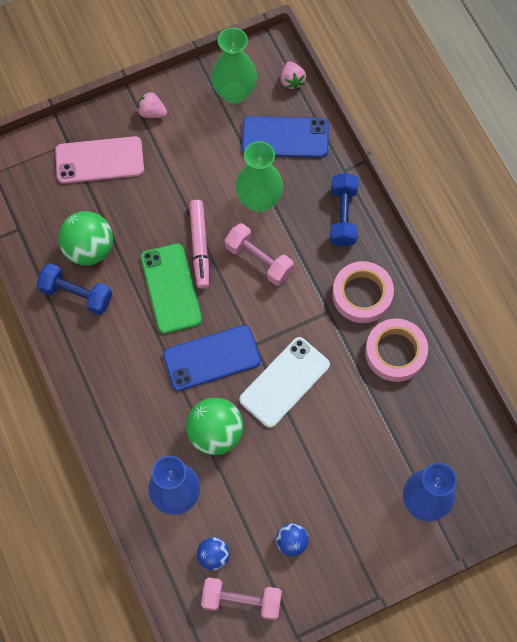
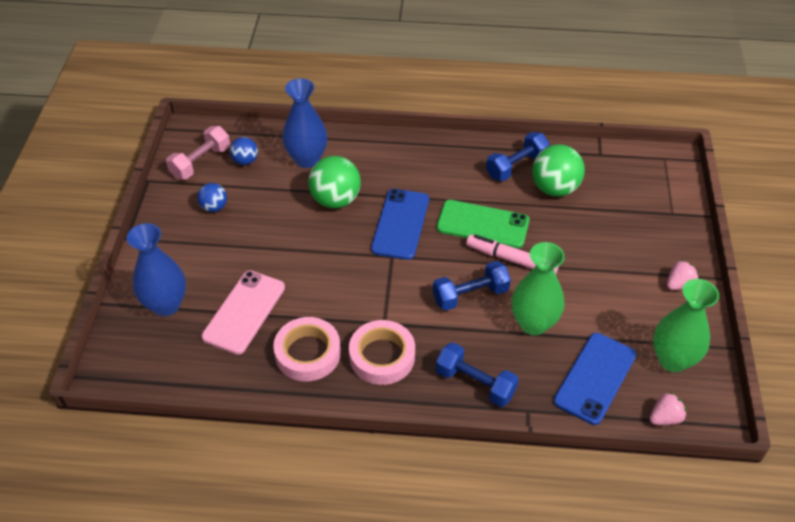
camera: 120 degrees right, 20 degrees down
(99, 160) = (642, 227): pink phone -> pink phone (244, 312)
(259, 260) = (470, 295): pink dumbbell -> blue dumbbell
(284, 382) = (343, 261): white phone -> none
(292, 81) = (665, 418): pink strawberry -> pink strawberry turned 135 degrees clockwise

